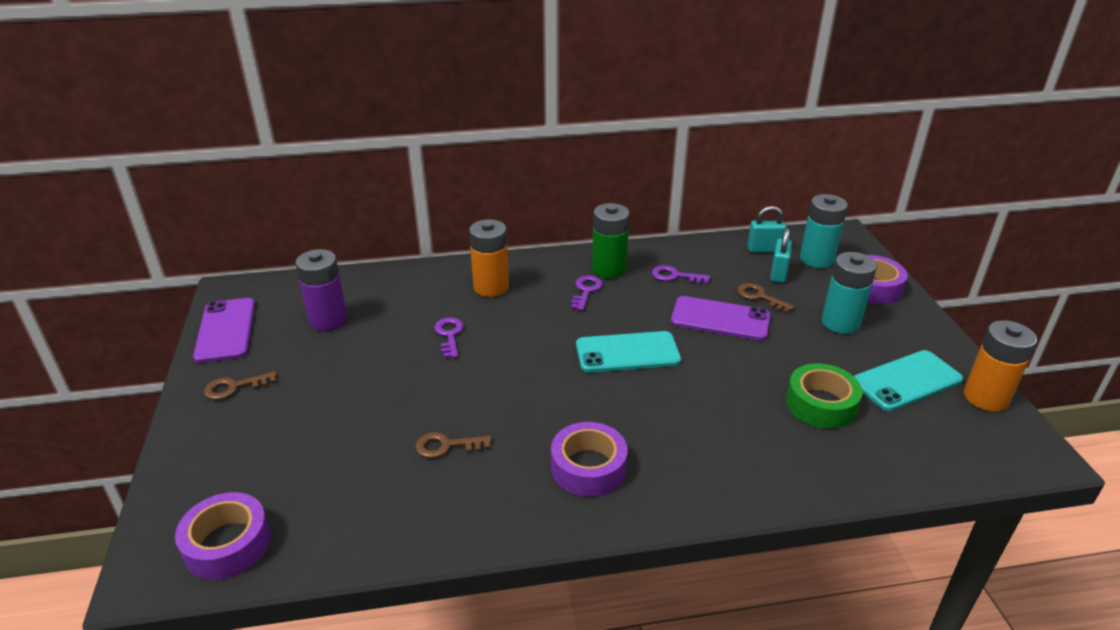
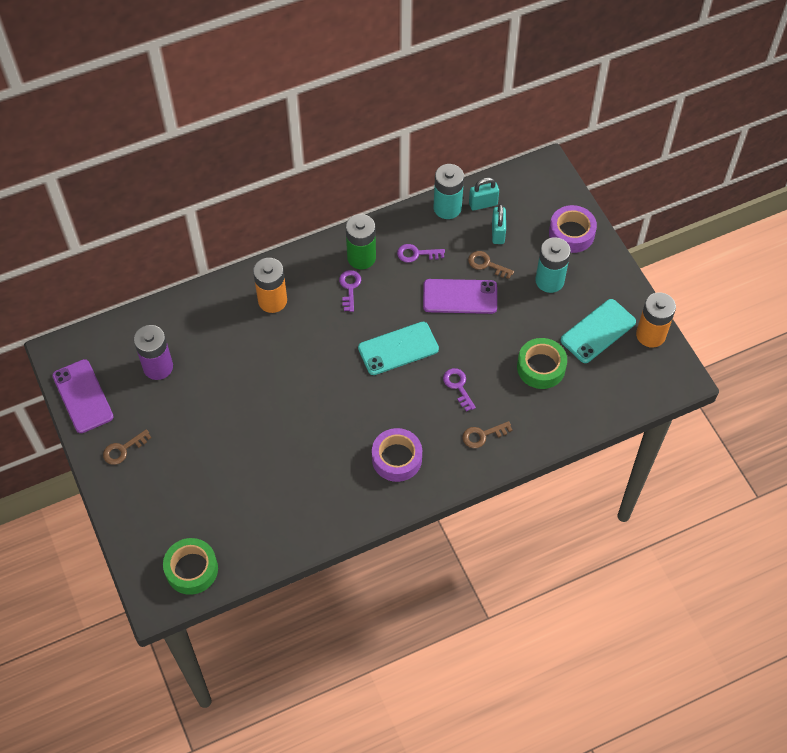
camera: 15 degrees left, 25 degrees up
(227, 544) = (191, 569): purple tape -> green tape
(446, 446) = (298, 464): brown key -> brown key (482, 435)
(449, 335) = (259, 361): purple key -> purple key (458, 386)
(816, 259) = (526, 207): turquoise battery -> turquoise battery (447, 208)

